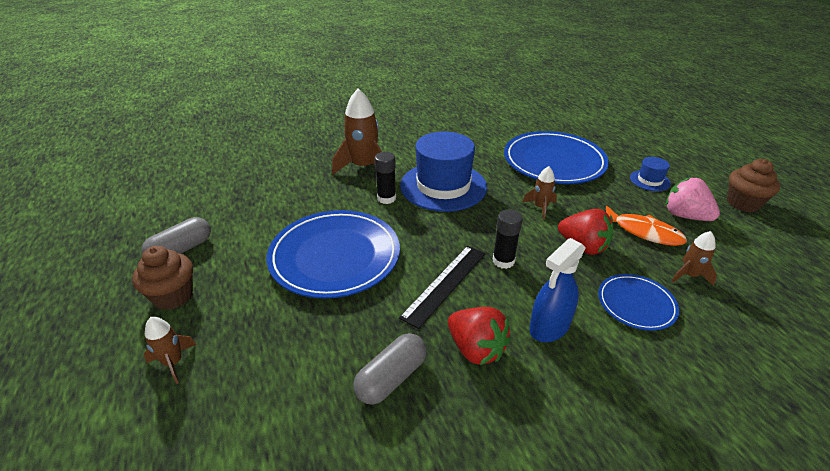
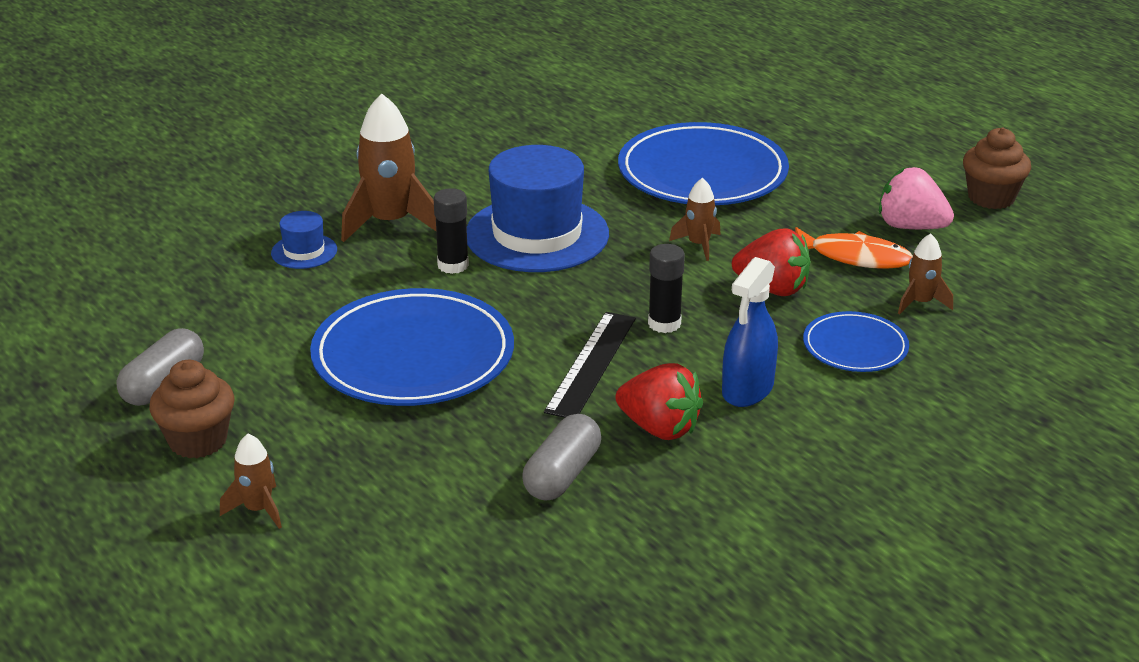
camera: 15 degrees left, 5 degrees down
(649, 180) = (855, 182): blue hat -> blue hat (304, 251)

